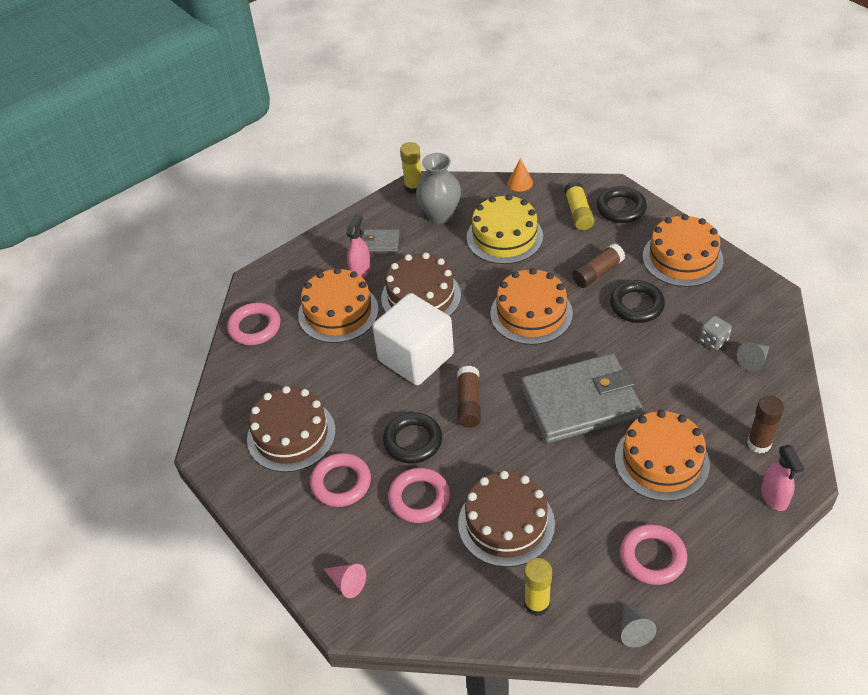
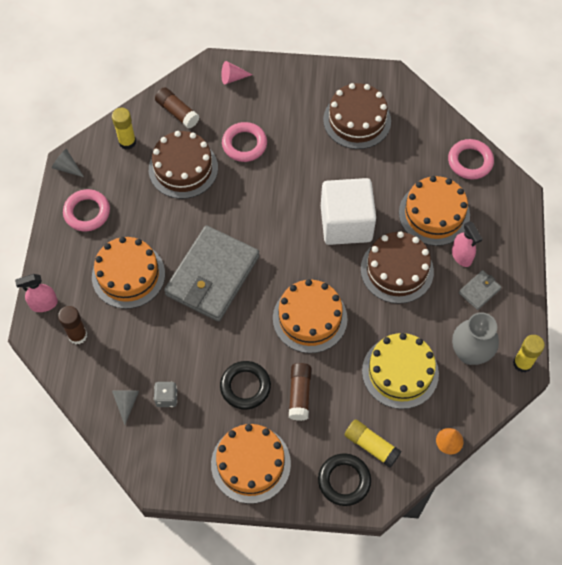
camera: 130 degrees right, 15 degrees up
(341, 483) = (296, 118): pink ring -> none
(413, 441) = (285, 171): black ring -> none
(469, 403) = (279, 220): brown glue stick -> brown glue stick (177, 112)
(774, 497) = (44, 304): pink spray bottle -> pink spray bottle turned 45 degrees counterclockwise

